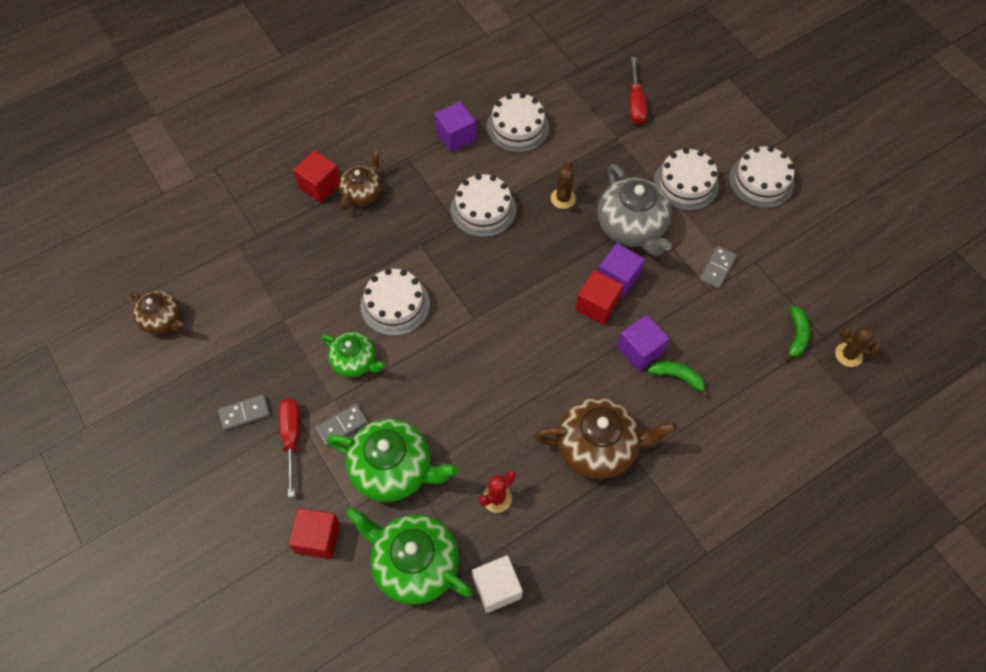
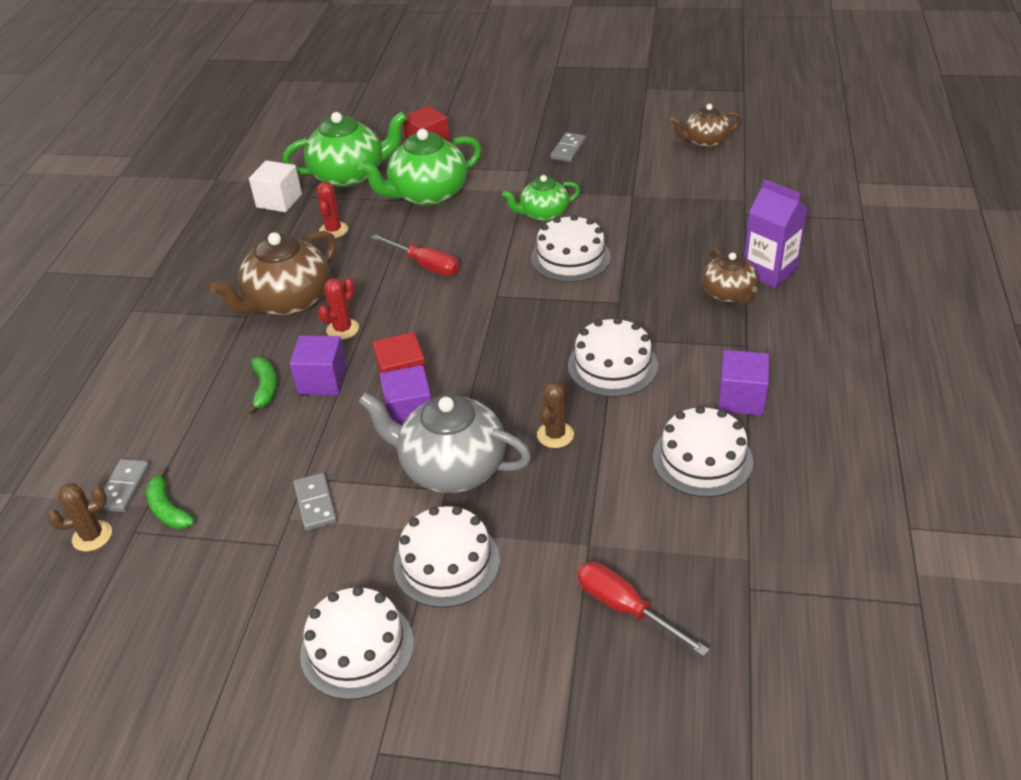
camera: 135 degrees right, 20 degrees down
(291, 438) = (518, 161): red screwdriver -> red screwdriver (425, 265)
(320, 185) = (769, 271): red cube -> purple carton
(342, 426) = (496, 186): grey domino -> grey domino (124, 487)
(563, 198) = (555, 435): brown cactus -> brown cactus turned 60 degrees clockwise
(589, 382) = (342, 329): none -> red cactus
(677, 377) = (265, 388): green banana -> green banana turned 75 degrees counterclockwise

